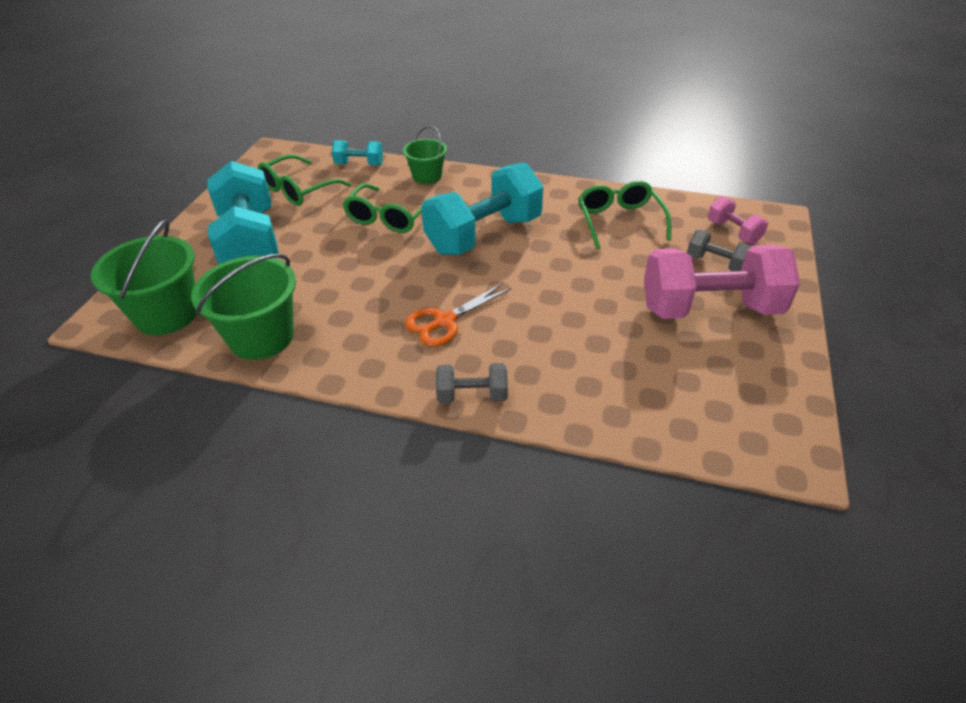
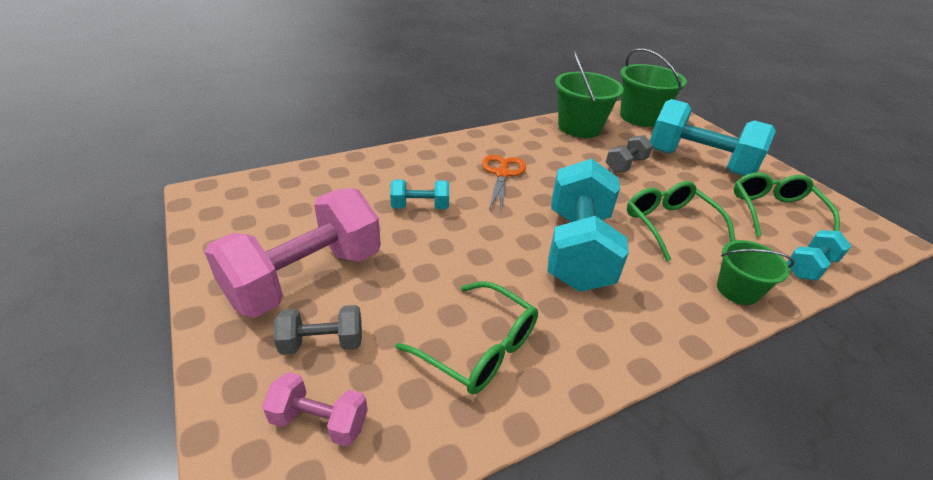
camera: 135 degrees right, 5 degrees down
(472, 395) = (433, 148): grey dumbbell -> grey dumbbell (625, 165)
(566, 325) = (420, 207): none -> turquoise dumbbell

